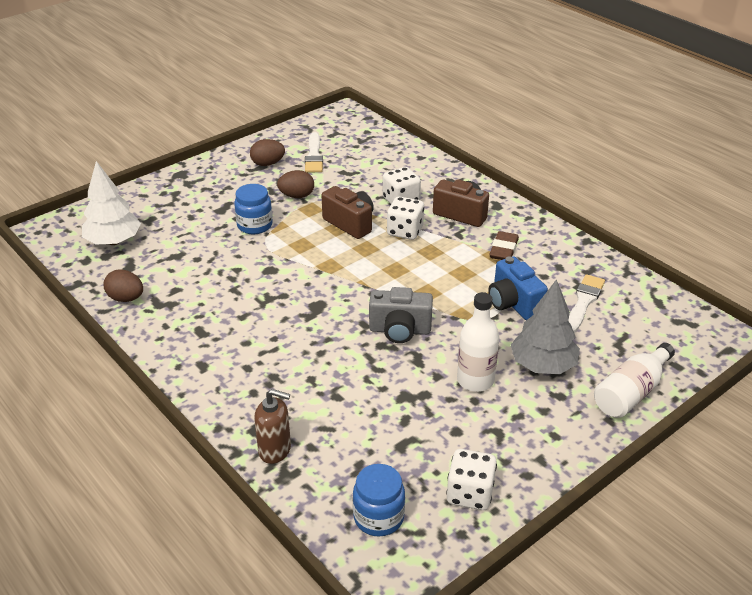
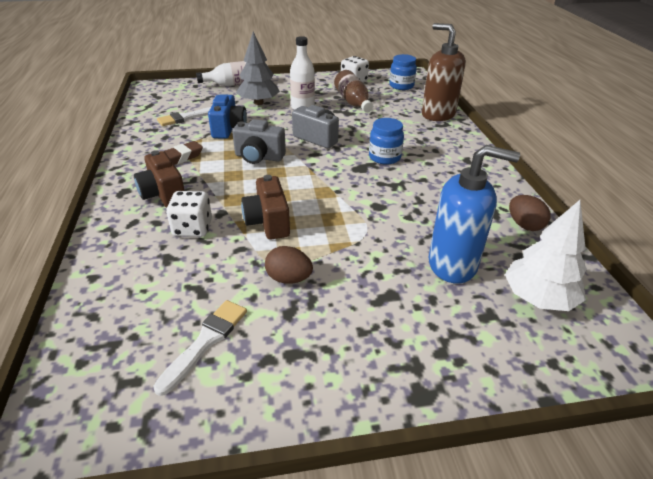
camera: 150 degrees left, 0 degrees up
(183, 243) = (453, 264): none -> blue soap dispenser
(254, 225) = (363, 257): blue jar -> blue jar (384, 157)
(268, 164) = (279, 355): brown egg -> none
(275, 450) = (438, 114): brown soap dispenser -> brown soap dispenser, size x1.68
(405, 231) = (230, 197): white dice -> none
(420, 426) = (353, 102): none -> brown bottle
(432, 279) = (259, 157): none -> grey camera

